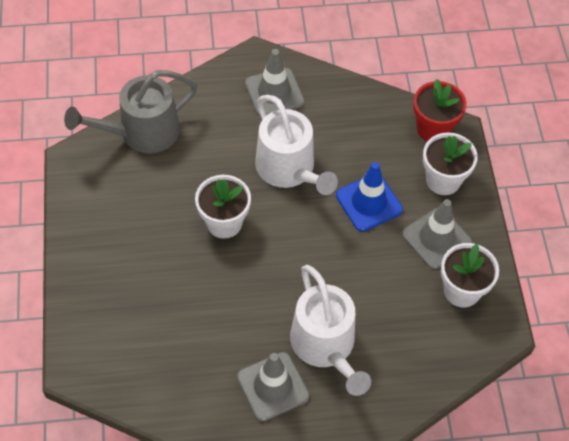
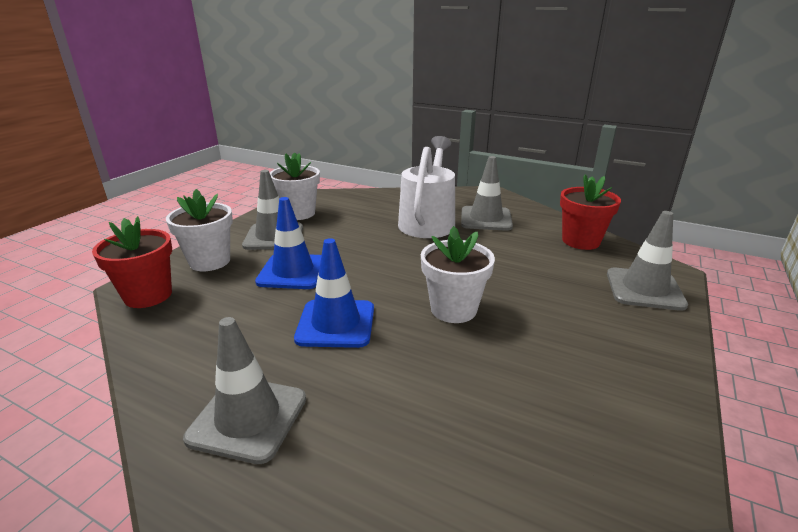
camera: 145 degrees left, 30 degrees down
(93, 324) = (644, 289): none -> grey traffic cone
(142, 132) = (510, 462): grey watering can -> none
(162, 386) = (581, 241): none -> red flower pot
(289, 169) = (336, 323): white watering can -> blue traffic cone

